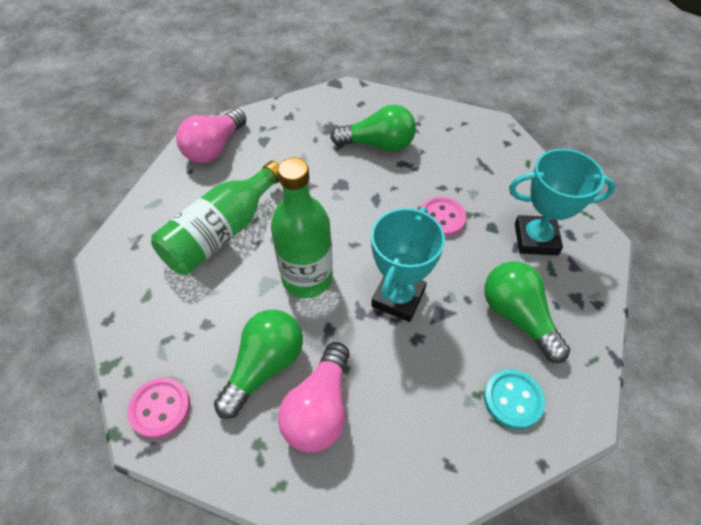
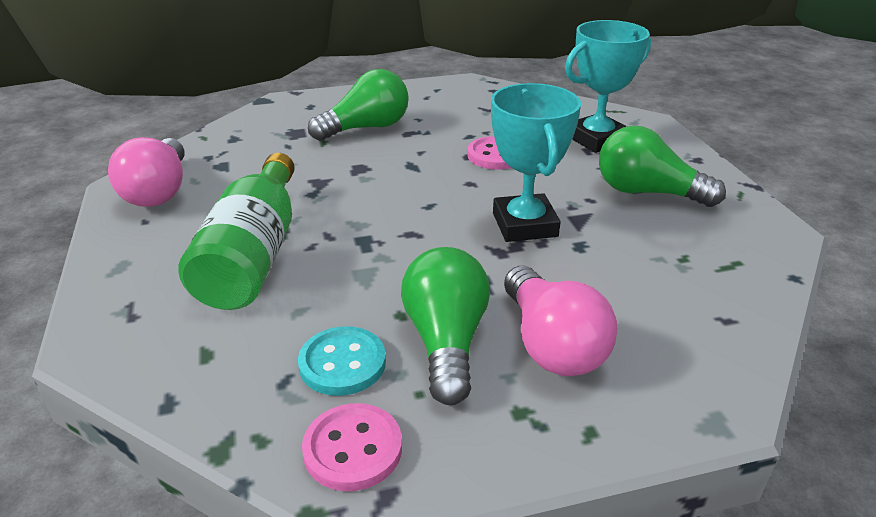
camera: 35 degrees left, 20 degrees down
(307, 278) = (408, 250): green bottle -> none
(513, 399) = (716, 247): turquoise button -> turquoise button (342, 363)

